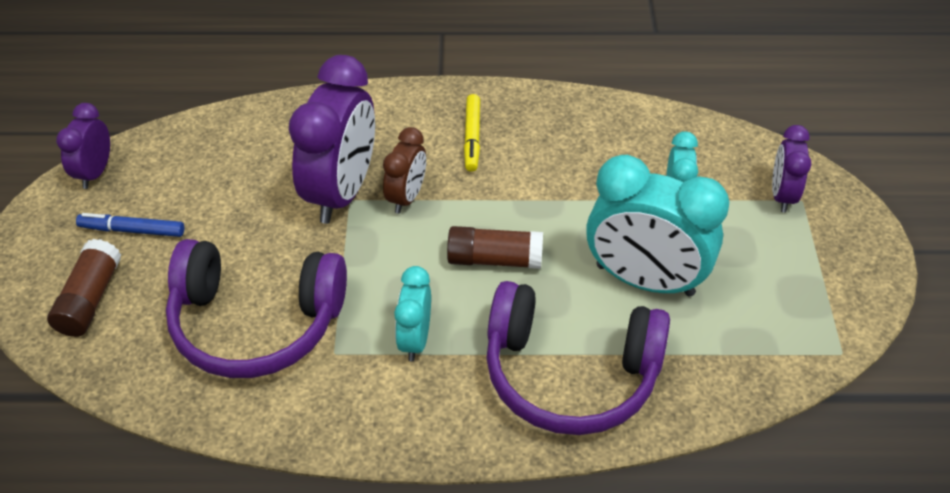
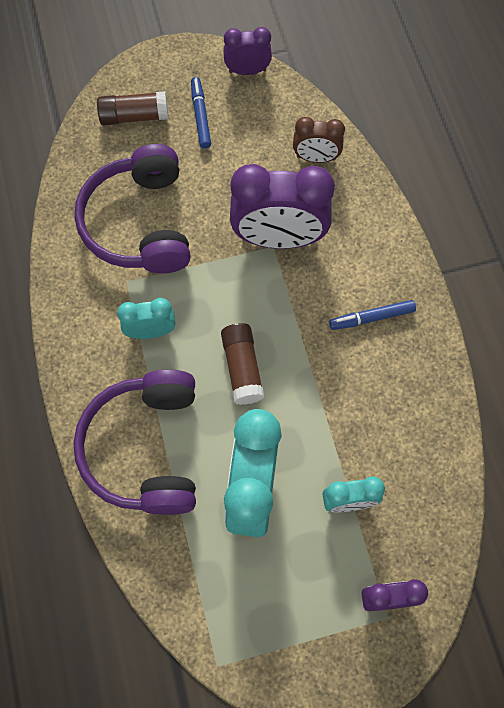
camera: 75 degrees right, 20 degrees up
(407, 197) = (288, 286): brown clock -> brown clock (316, 158)
(472, 137) = (371, 317): yellow marker -> blue marker

